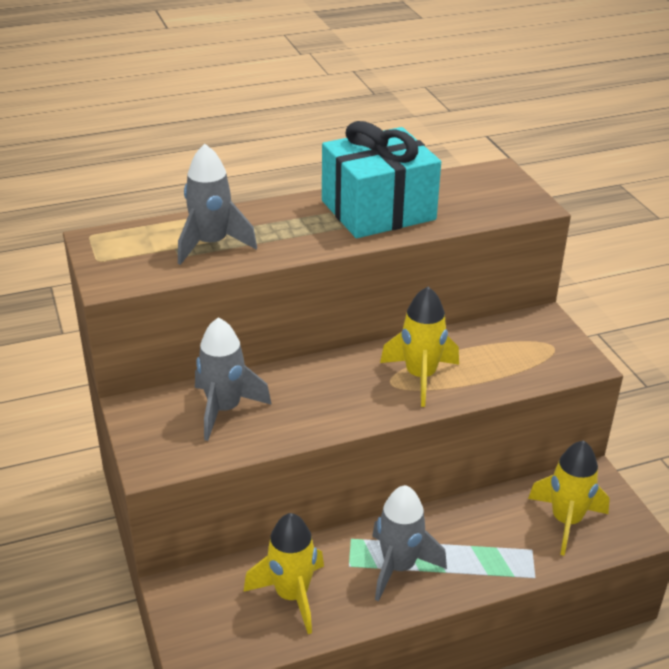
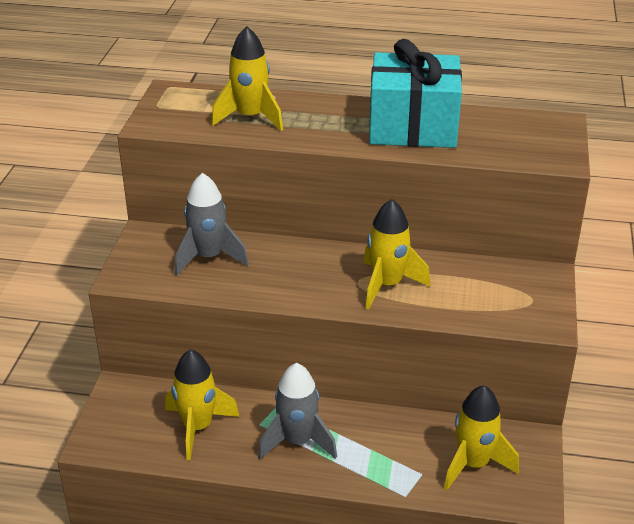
camera: 30 degrees right, 0 degrees up
(211, 244) = (250, 117): grey rocket -> yellow rocket

